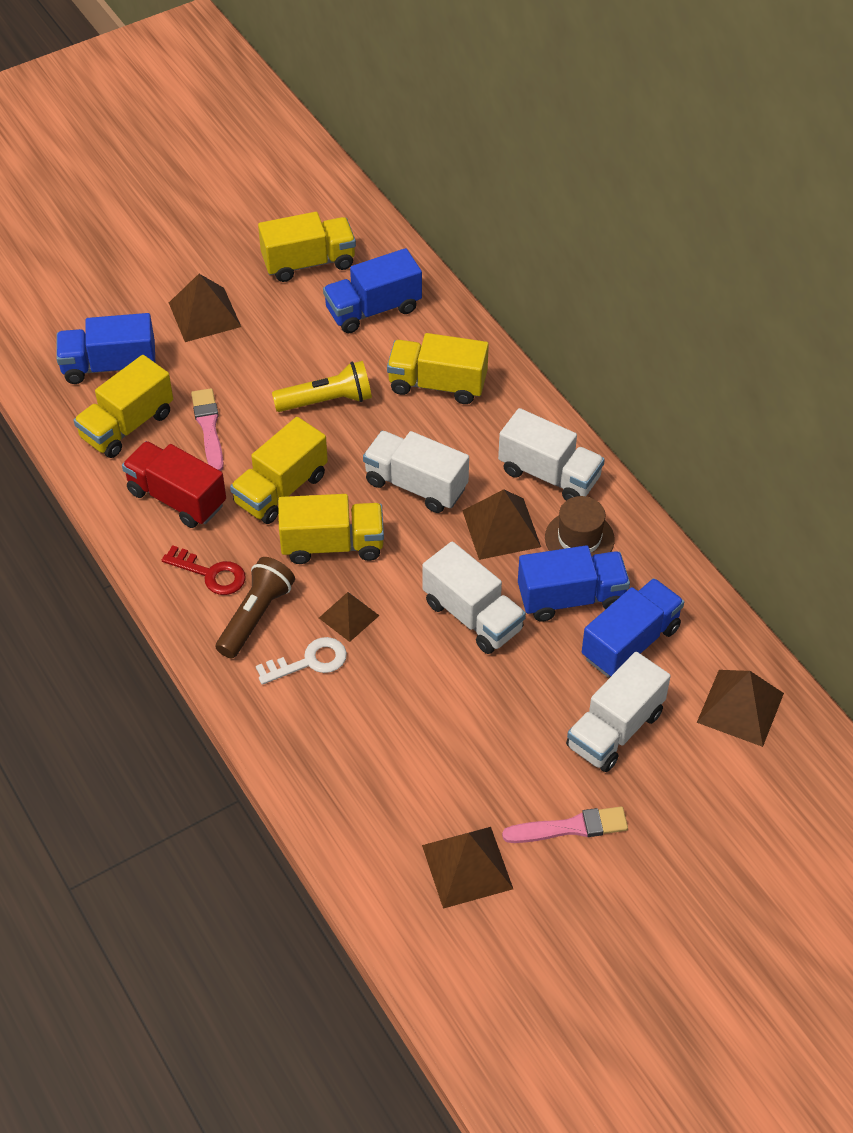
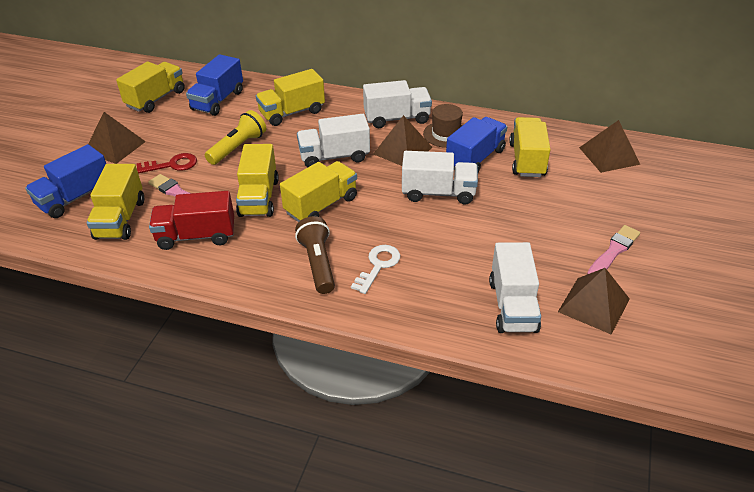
camera: 40 degrees left, 10 degrees down
(211, 574) = (264, 259): red key -> red key (172, 165)
(348, 616) = (373, 231): brown pyramid -> none
(615, 729) = (571, 197): white truck -> white truck (512, 306)
(630, 643) = (527, 160): blue truck -> yellow truck

